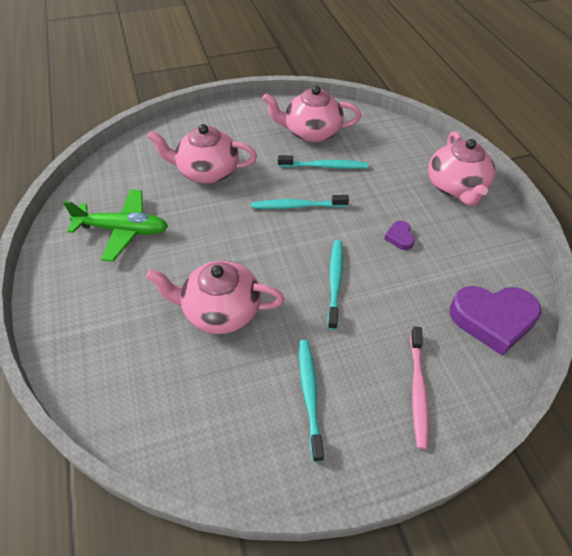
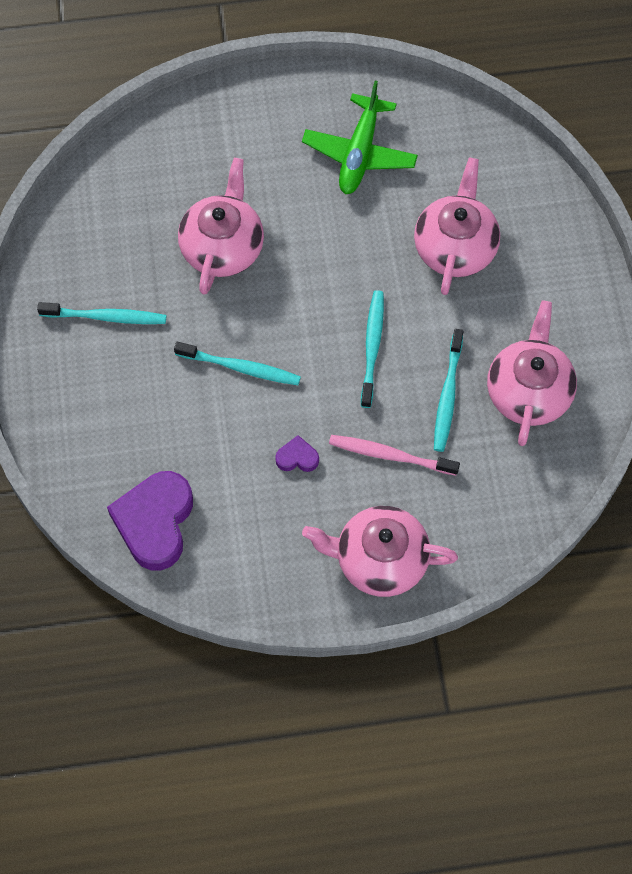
camera: 100 degrees right, 15 degrees up
(417, 390) = (88, 417): pink toothbrush -> pink toothbrush (390, 455)

